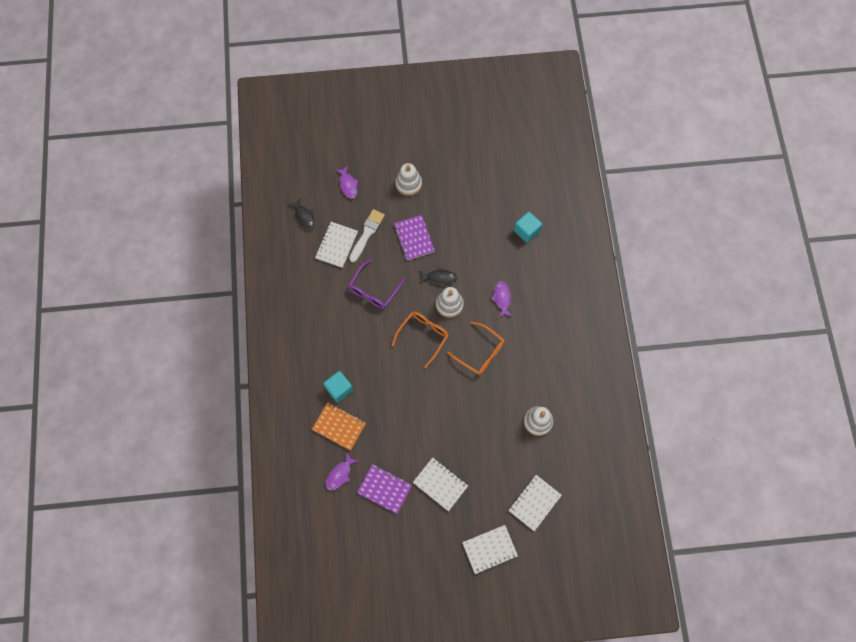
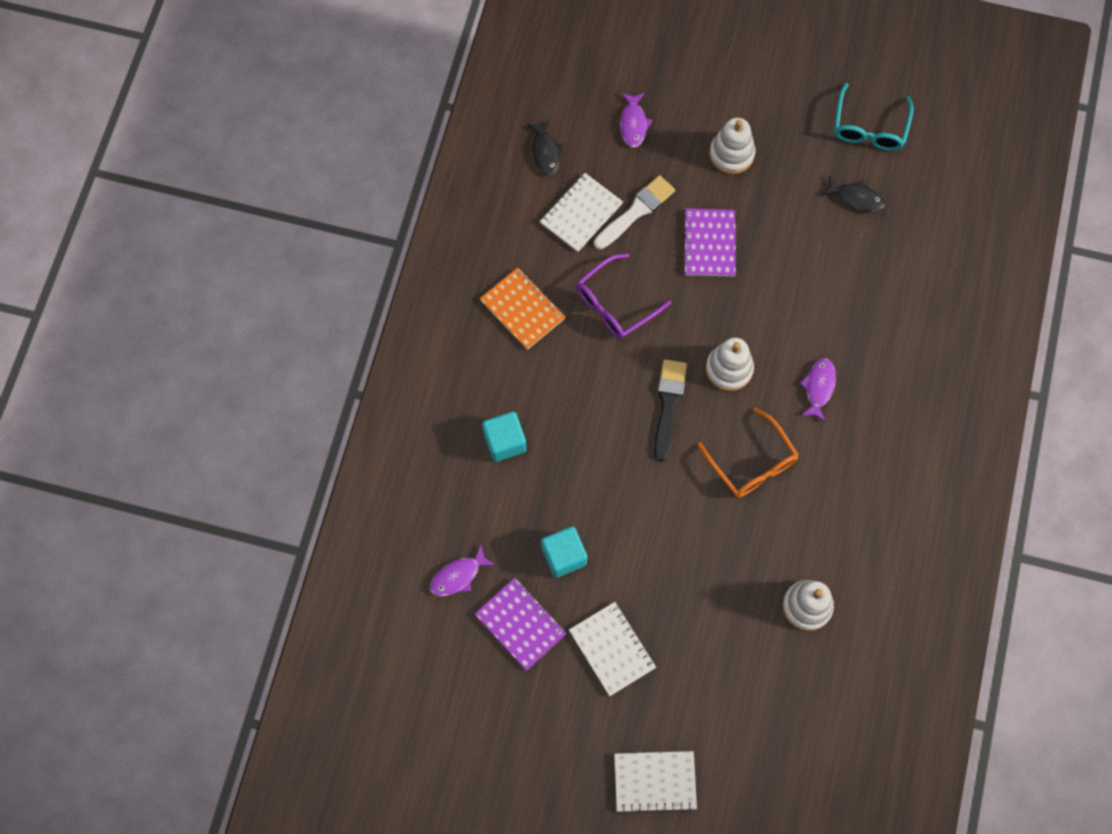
camera: 20 degrees right, 0 degrees up
(339, 426) = (483, 500): orange notebook -> orange notebook (522, 309)
(423, 336) = (668, 405): orange glasses -> black brush
(439, 278) = (728, 321): black fish -> black fish (856, 198)
(479, 144) = (869, 127): none -> turquoise glasses
(526, 231) = (899, 293): turquoise cube -> turquoise cube (564, 556)
(534, 503) = (754, 734): white notebook -> none

